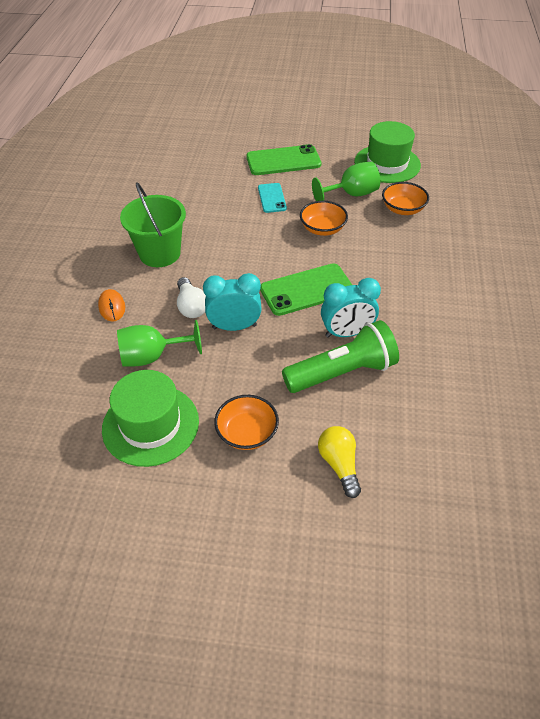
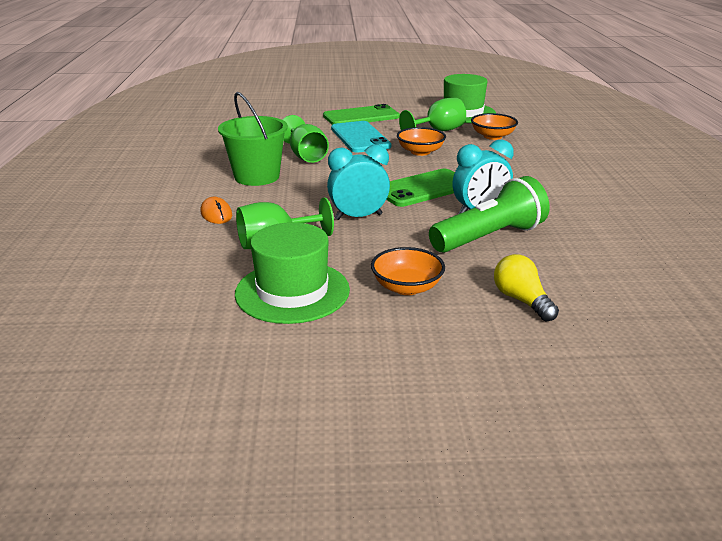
camera: 10 degrees left, 20 degrees down
(191, 306) = (305, 207): white light bulb -> none
(212, 224) = (305, 156): none -> green goblet
(272, 198) = (360, 137): turquoise phone -> turquoise phone, size x1.71

